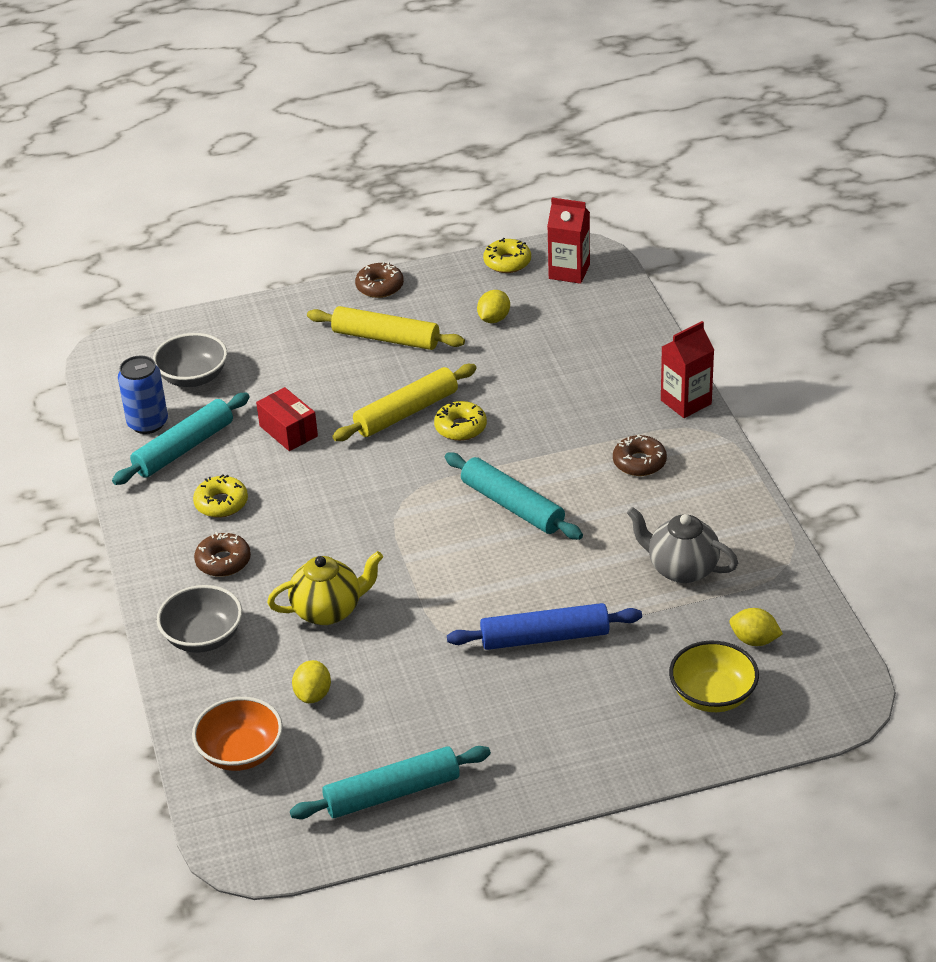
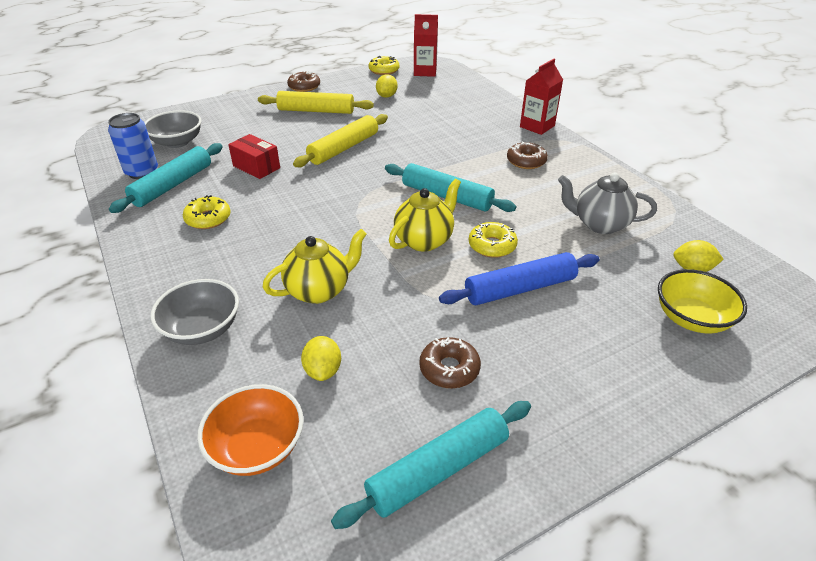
camera: 15 degrees left, 0 degrees up
(223, 561) = (215, 261): brown donut -> brown donut (449, 369)
(460, 427) = (387, 153): yellow donut -> yellow donut (492, 246)
(462, 564) = (424, 240): none -> yellow teapot

